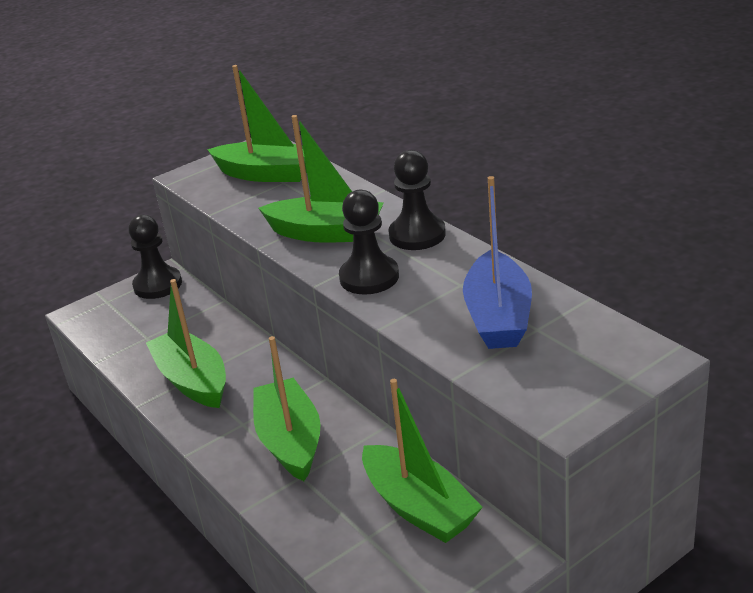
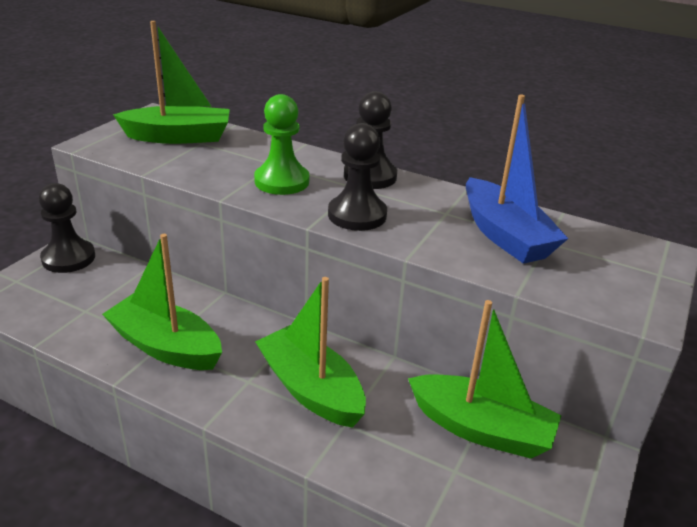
camera: 30 degrees left, 0 degrees up
(326, 233) = (282, 181): green boat -> green pawn

